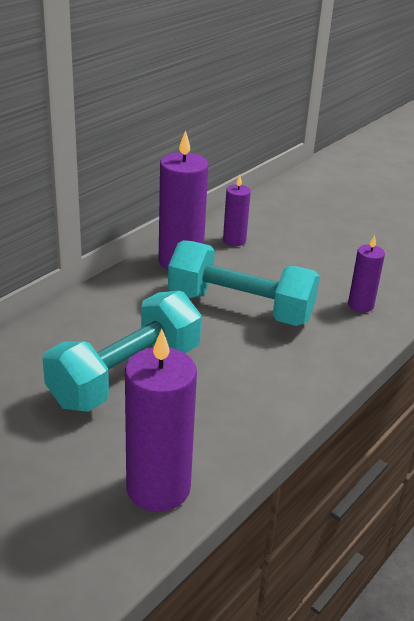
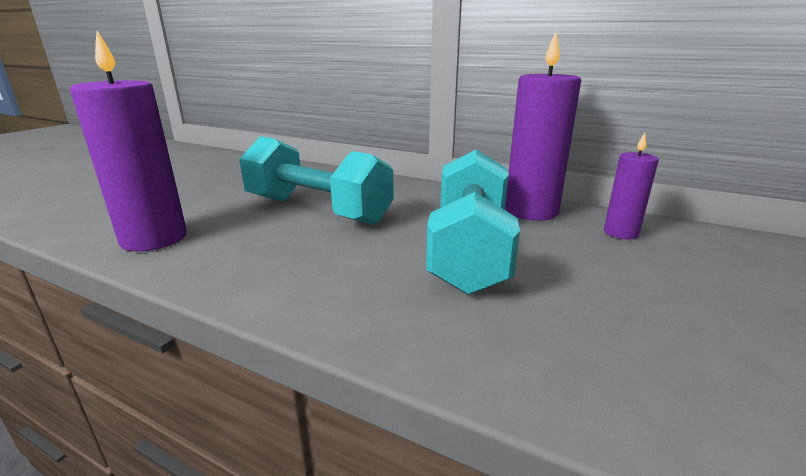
camera: 80 degrees right, 10 degrees down
(360, 305) = (577, 353): purple candle -> none

